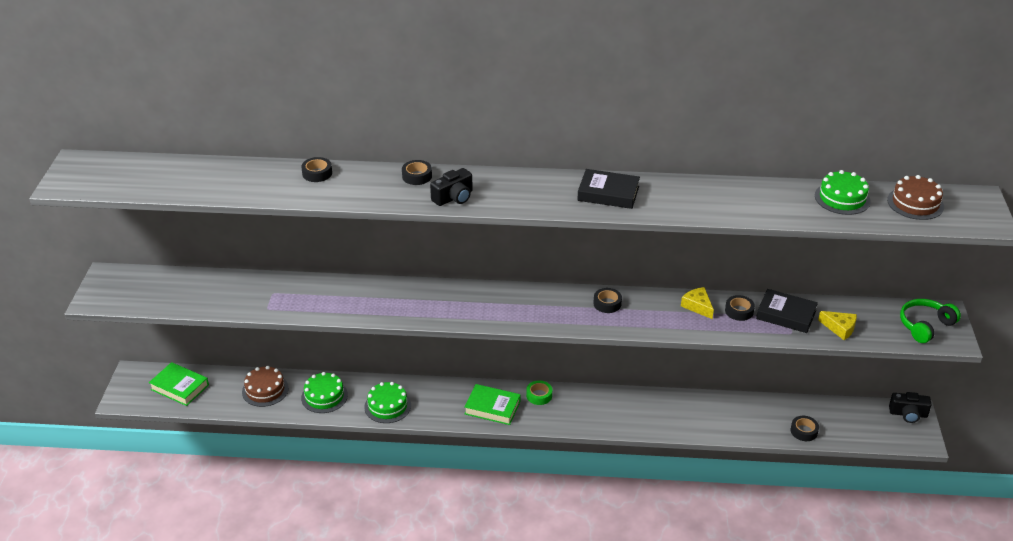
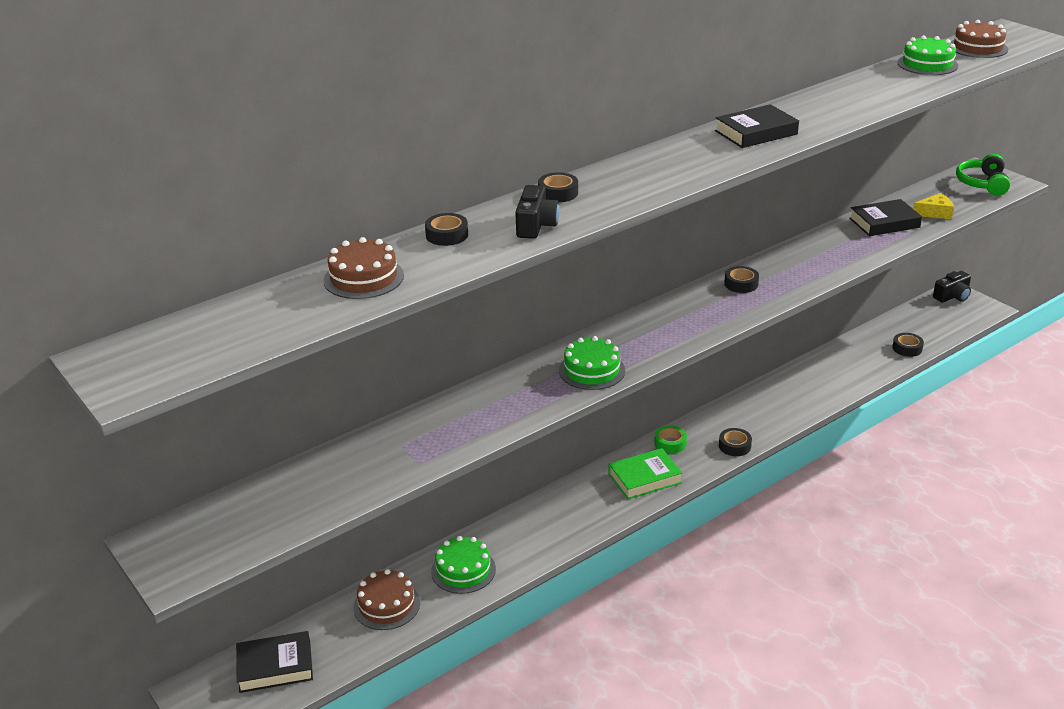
camera: 40 degrees left, 5 degrees down
(179, 387) = (275, 666): green book -> black book
(239, 178) = (363, 278): none -> brown cake
(387, 406) = (543, 538): green cake -> green cake (592, 370)
(454, 197) = (629, 193): black camera -> black camera (536, 225)
(697, 306) = (813, 249): yellow cheese -> none
(739, 311) = (848, 237): black tape -> black tape (734, 446)

